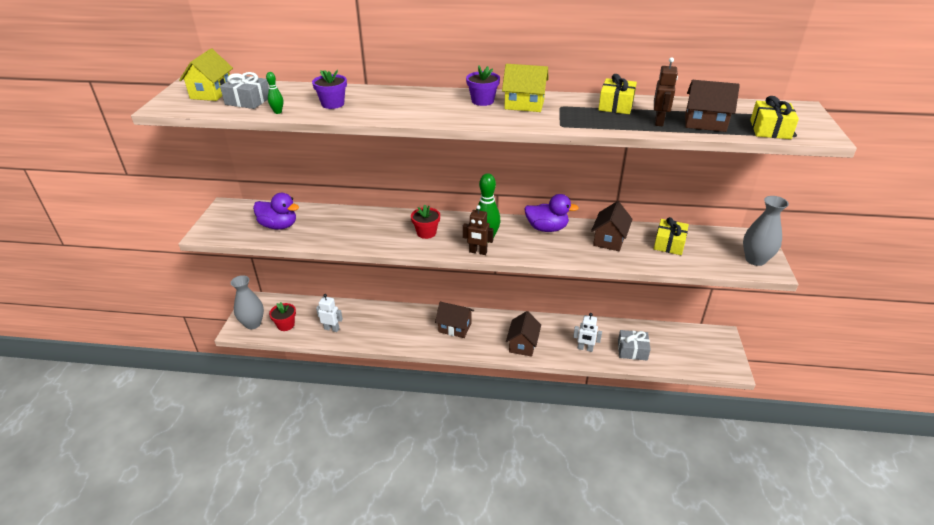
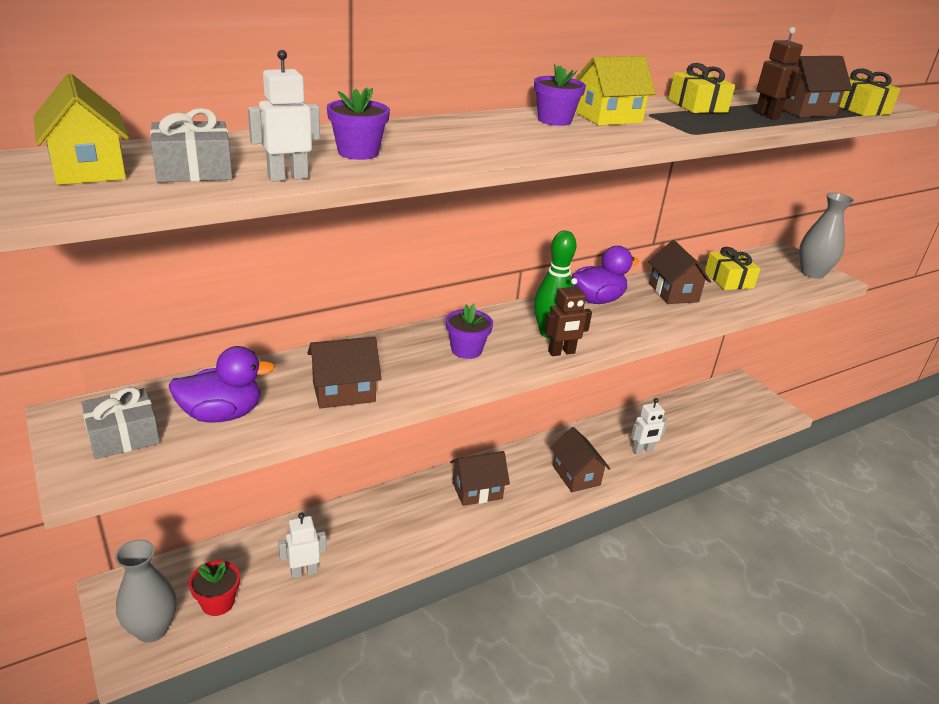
camera: 40 degrees left, 5 degrees down
(278, 112) = (288, 177): green bowling pin -> white robot
(340, 233) = (344, 392): none -> brown house
(426, 233) = (466, 350): red flower pot -> purple flower pot
(632, 350) = (686, 432): grey gift -> grey gift (123, 436)

